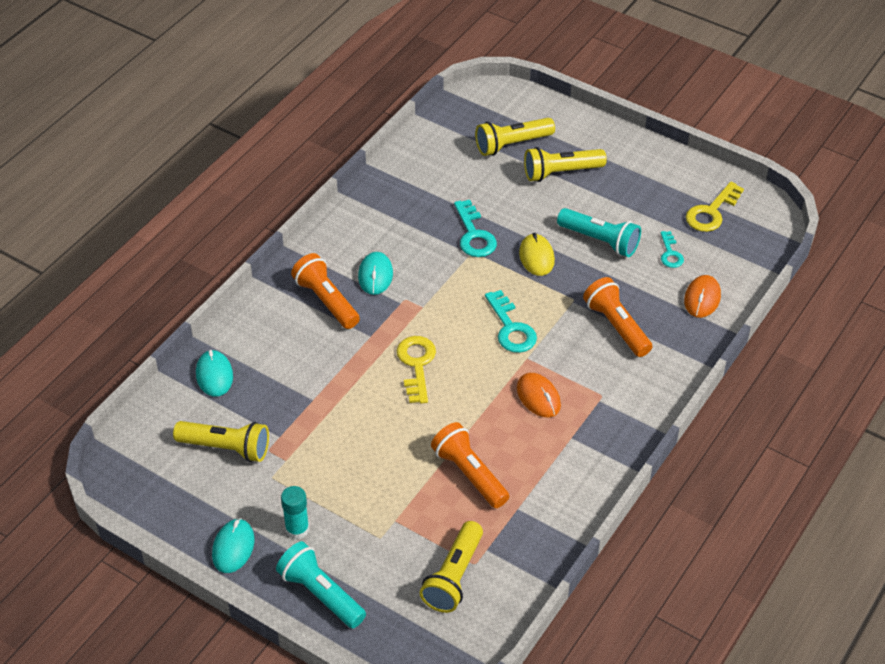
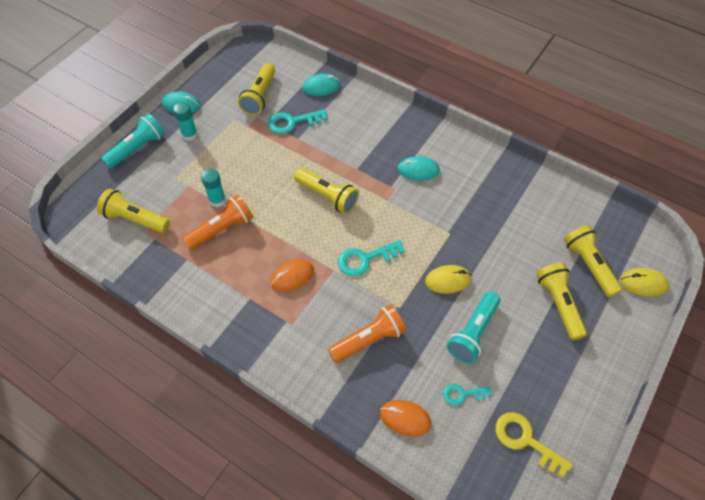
camera: 90 degrees right, 10 degrees up
(326, 301) = (391, 142): orange flashlight -> none
(416, 365) = (328, 196): yellow key -> yellow flashlight
(421, 483) = (217, 200): none -> turquoise glue stick
(474, 235) = (469, 235): turquoise key -> turquoise key (292, 122)
(532, 108) = (643, 283): none -> yellow mouse

